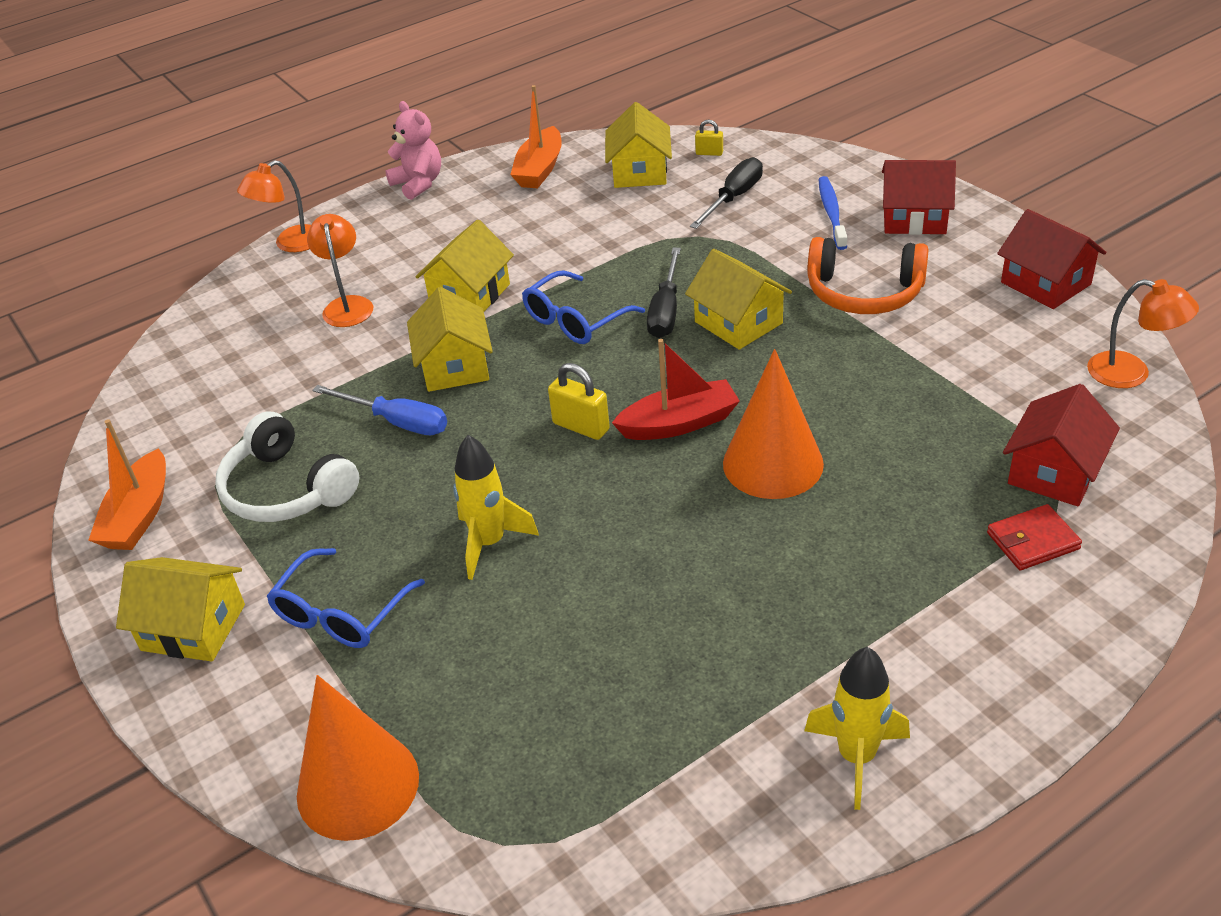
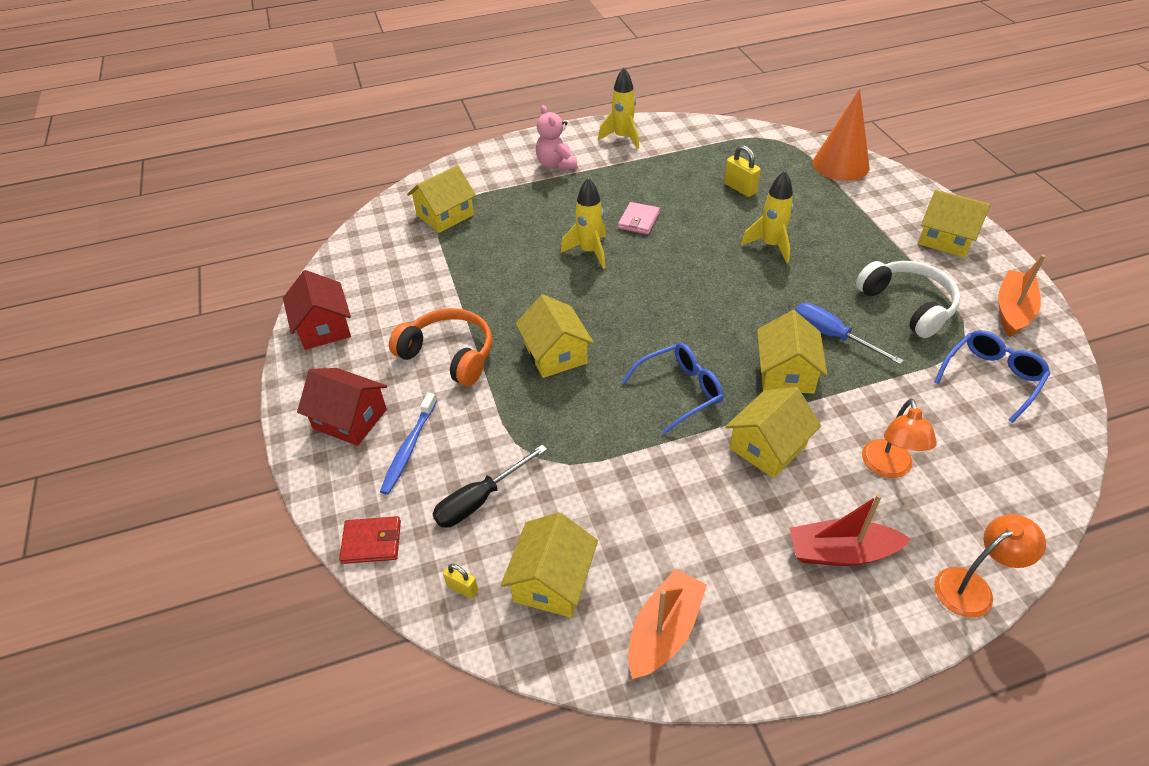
camera: 165 degrees left, 5 degrees up
(341, 613) = (858, 229): blue glasses -> blue glasses (992, 377)
(418, 184) = (821, 657): pink teddy bear -> pink teddy bear (556, 165)
(581, 426) = (699, 301): yellow padlock -> yellow padlock (740, 188)
(665, 311) = (604, 380): black screwdriver -> none
(679, 423) = (634, 288): red boat -> red boat (841, 552)
(722, 540) = (638, 220): none -> pink wallet
(773, 463) = (589, 252): orange cone -> yellow rocket
(1032, 541) = (486, 189): red wallet -> red wallet (371, 542)
(1054, 472) = (445, 215): red house -> yellow house
(1131, 373) = (348, 254): orange lamp -> none

